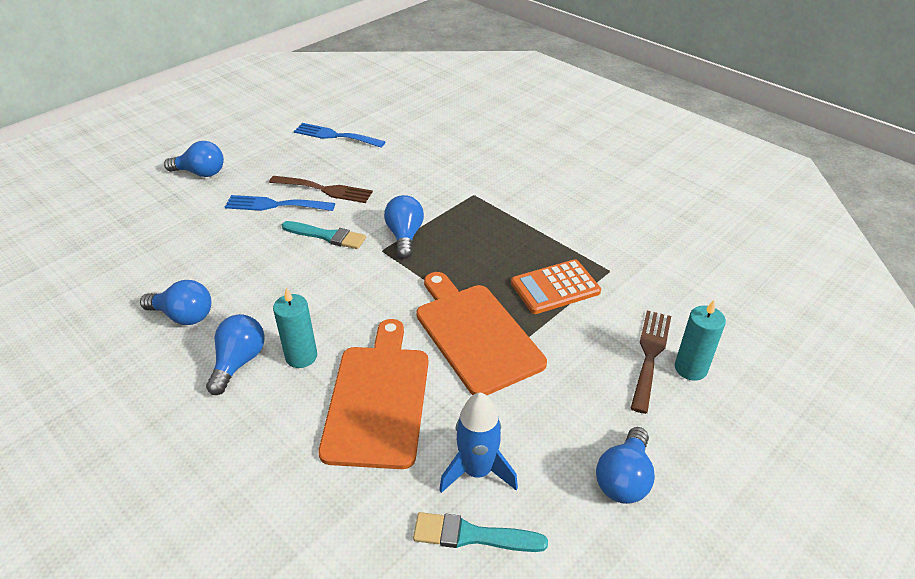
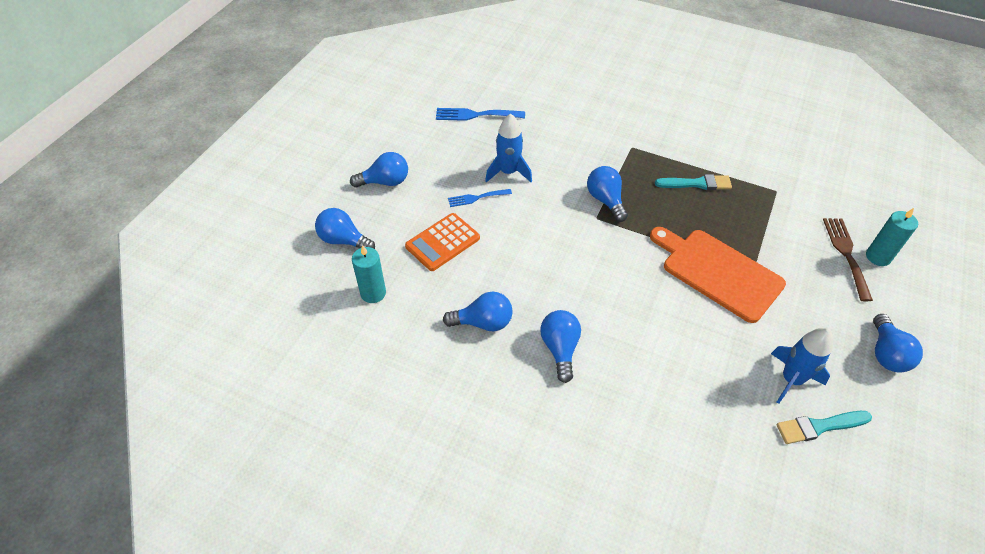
camera: 20 degrees left, 10 degrees up
(120, 212) = (343, 240): none -> blue light bulb
(274, 205) = (476, 198): blue fork -> blue fork, size x0.65
(301, 356) = (604, 329): turquoise candle -> turquoise candle (373, 293)
(325, 190) = (508, 172): brown fork -> blue rocket
(327, 236) = (543, 216): turquoise brush -> turquoise brush (696, 184)
(378, 399) = (686, 346): orange cutting board -> none
(555, 287) = (748, 216): orange calculator -> orange calculator (442, 242)

